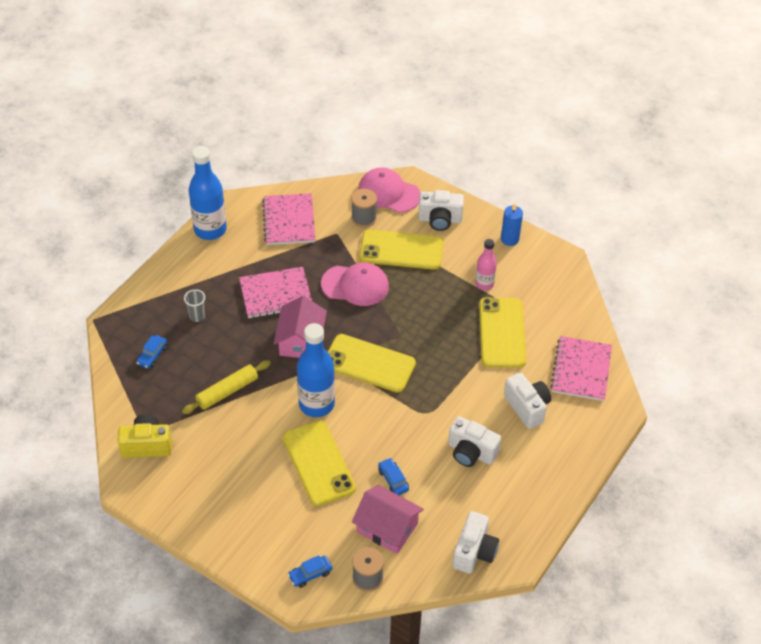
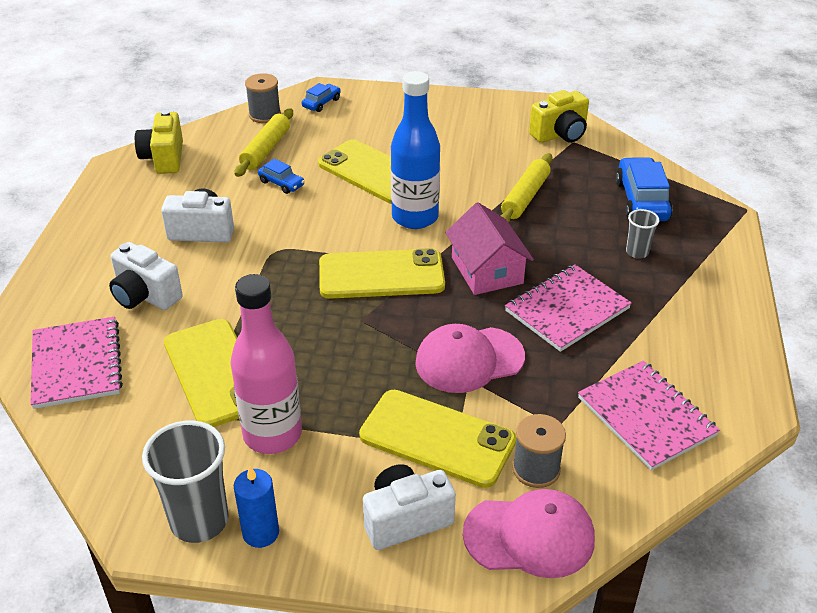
camera: 155 degrees right, 10 degrees down
(152, 355) = (641, 200): blue car -> blue car, size x1.86
(210, 230) = (741, 358): blue bottle -> none
(387, 527) = (266, 149): pink house -> yellow rolling pin
(401, 250) = (437, 438): yellow phone -> yellow phone turned 45 degrees clockwise
(474, 552) = (164, 158): white camera -> yellow camera
(484, 284) = (272, 434): pink bottle -> pink bottle, size x1.78
(536, 255) = (199, 521): none -> grey cup

